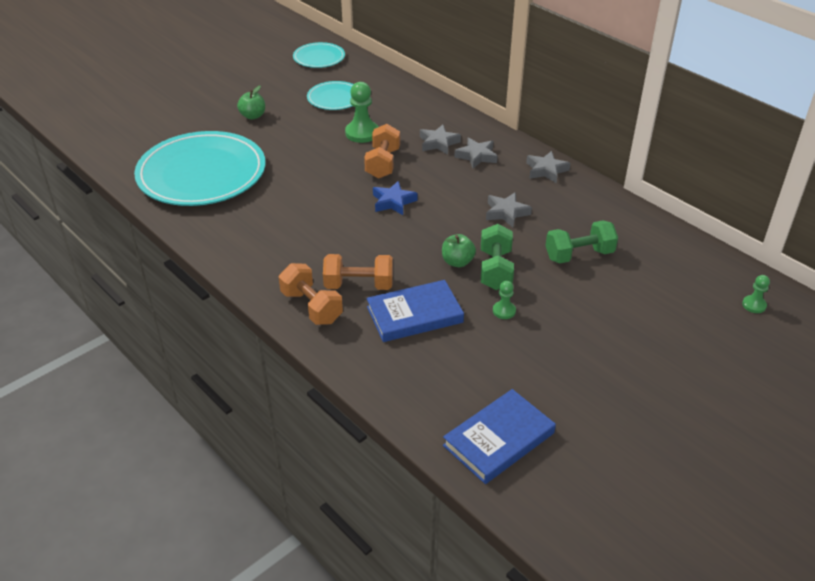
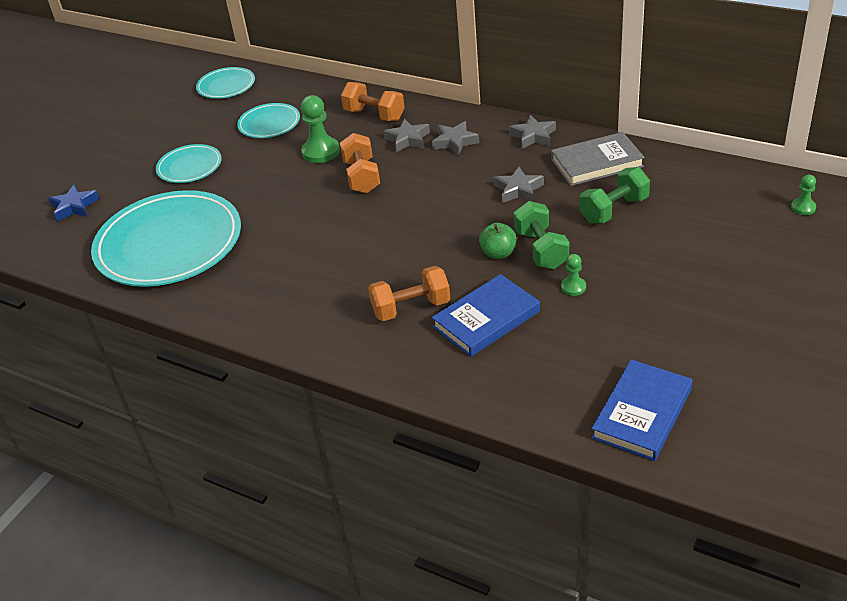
camera: 15 degrees left, 0 degrees up
(253, 116) = (189, 166): green apple -> turquoise plate
(311, 307) = (375, 345): orange dumbbell -> orange dumbbell (374, 115)
(393, 202) = (396, 212): blue star -> blue star (74, 207)
(588, 209) = (596, 163): none -> grey book

